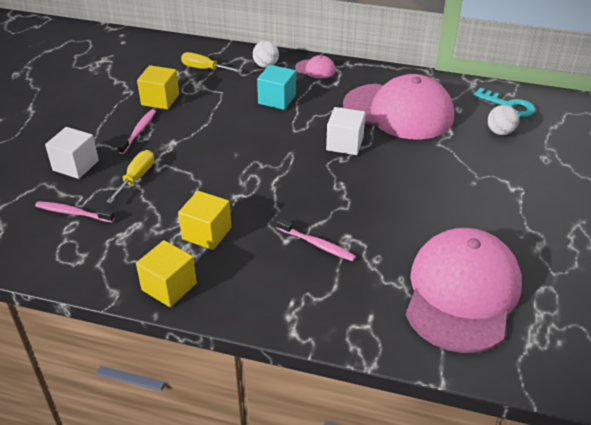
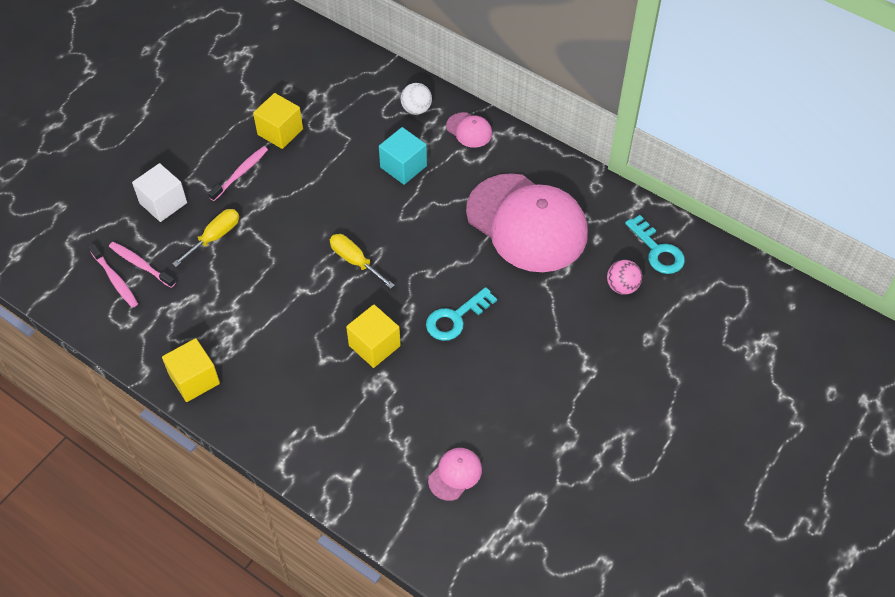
camera: 20 degrees right, 15 degrees up
(204, 69) = (346, 96): yellow screwdriver -> yellow screwdriver (355, 261)
(207, 233) = (253, 328): yellow cube -> yellow cube (374, 345)
(317, 244) = (349, 374): pink toothbrush -> pink toothbrush (115, 280)
(345, 144) = (443, 253): white cube -> none
(384, 182) = (455, 318): none -> turquoise key
(462, 293) = (455, 474): pink cap -> pink cap, size x0.40
(500, 132) = (622, 286): white ball -> pink ball

